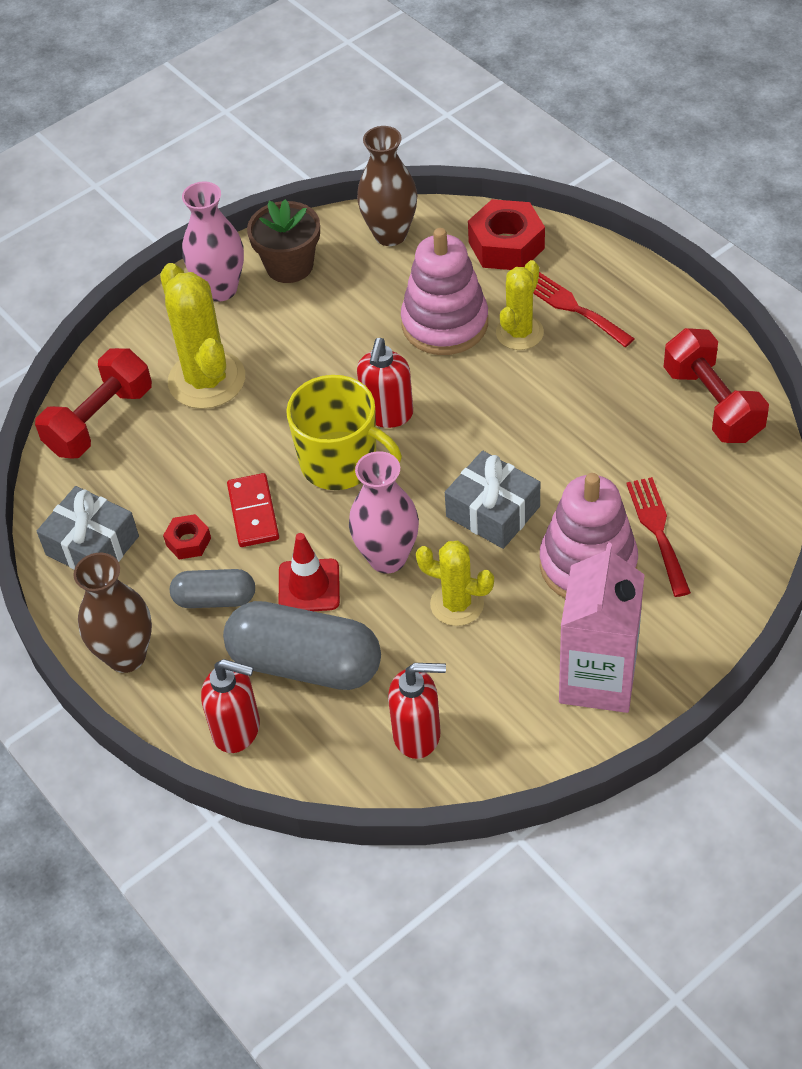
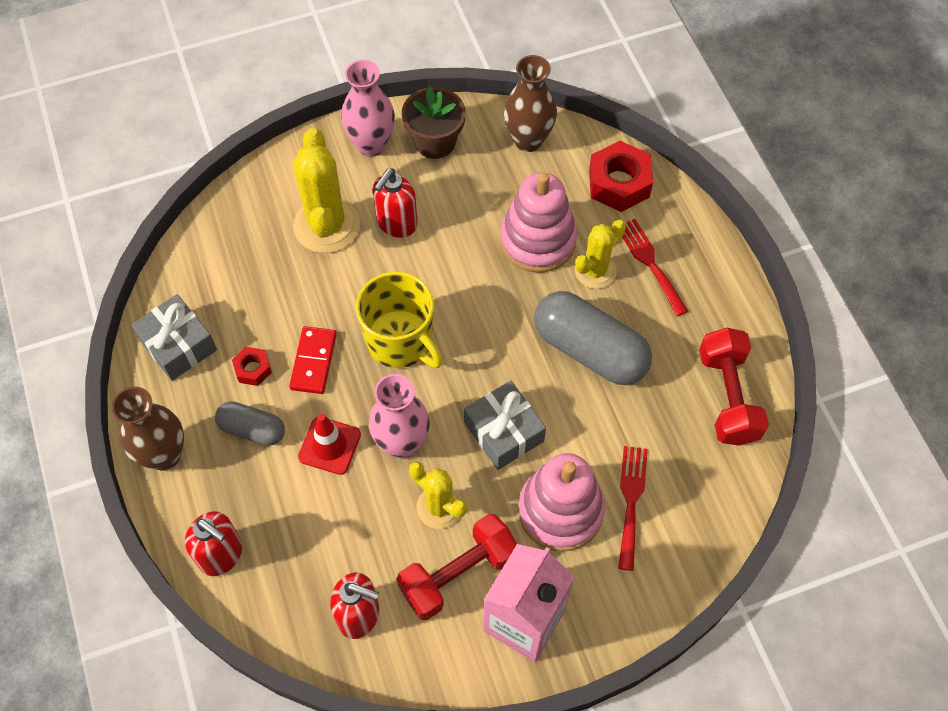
camera: 15 degrees right, 10 degrees up
(100, 421) = (229, 233): red dumbbell -> red dumbbell (458, 574)
(305, 664) = (298, 516): grey capsule -> grey capsule (589, 350)
(387, 414) = (456, 309): red soap dispenser -> red soap dispenser (396, 224)

